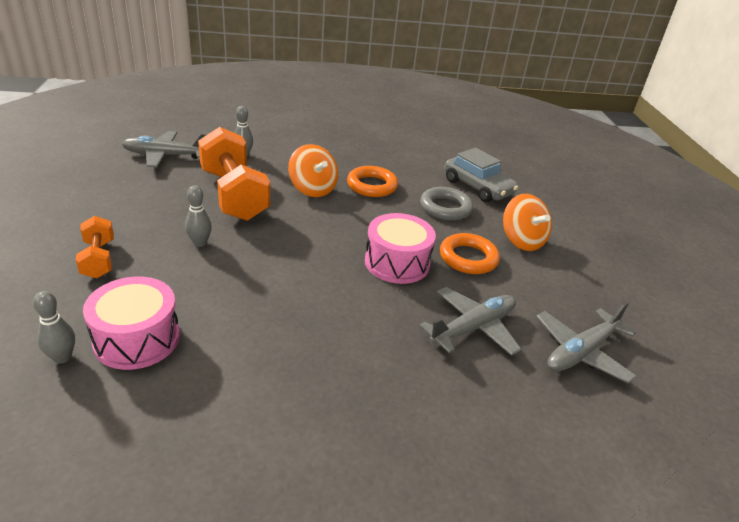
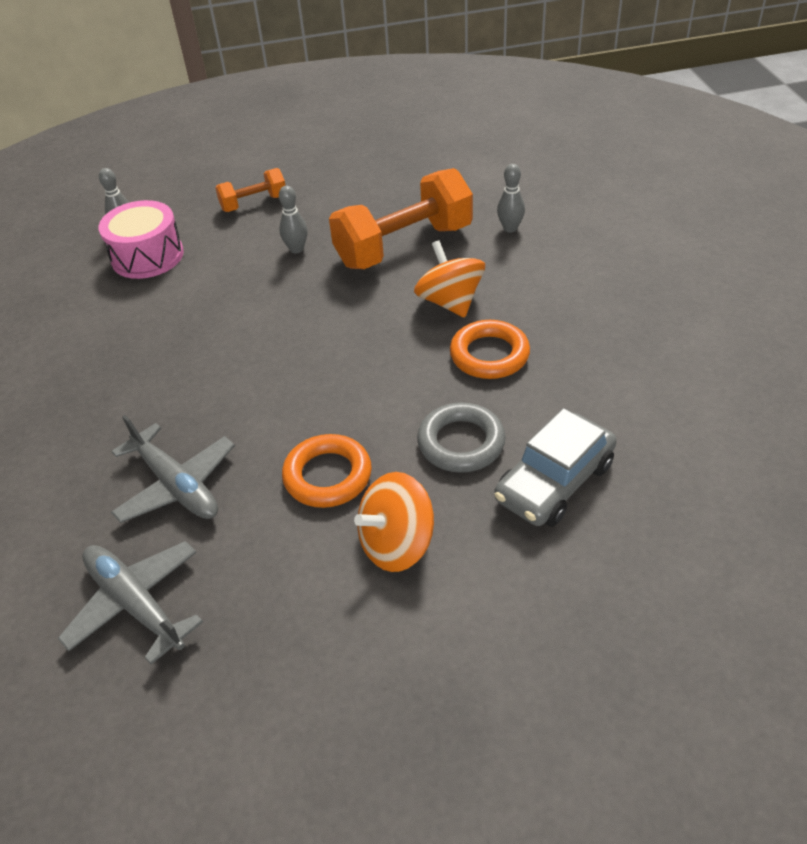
camera: 90 degrees right, 10 degrees up
(165, 156) = (470, 178): grey plane -> none
(312, 189) = (450, 302): orange spinning top -> orange spinning top turned 105 degrees clockwise
(397, 262) = (298, 403): pink drum -> none

